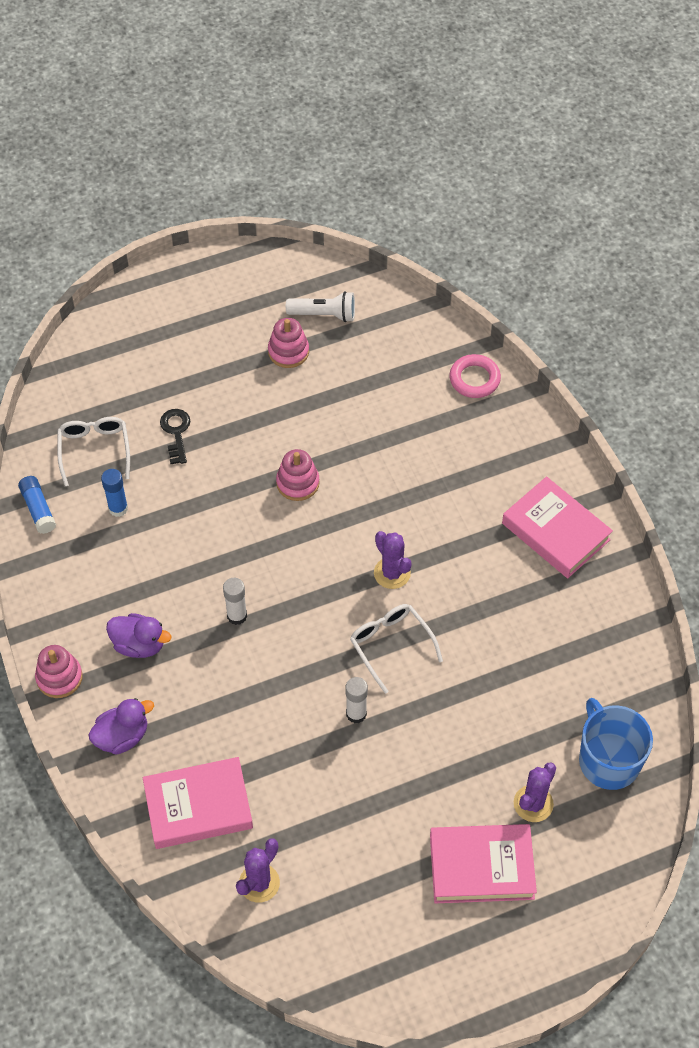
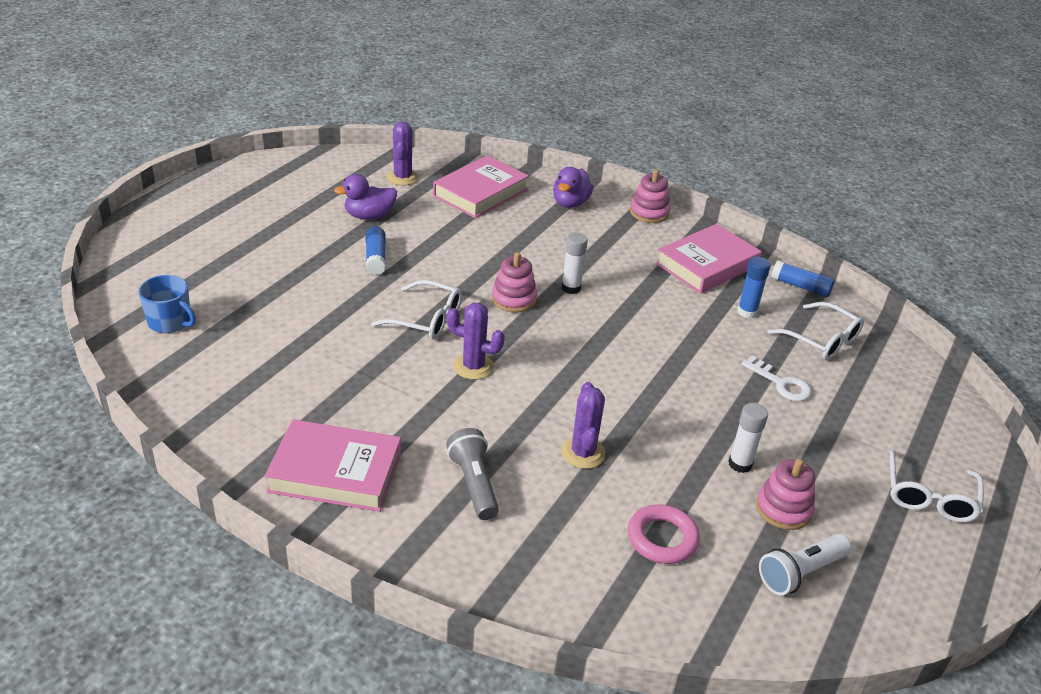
camera: 140 degrees right, 20 degrees down
(139, 644) = (620, 246): purple duck -> purple duck (369, 216)
(176, 432) = (781, 383): black key -> white key
(187, 309) = (929, 496): none -> white glasses
(297, 483) = (631, 395): pink stacking toy -> pink stacking toy (514, 299)
(356, 714) = (416, 271): white glue stick -> white glue stick (740, 464)
(380, 754) = (375, 258): none -> blue glue stick
(469, 473) = (474, 484): none -> grey flashlight
(474, 379) = (558, 592): pink ring -> pink ring (662, 538)
(481, 867) = (245, 232): pink book -> pink book (707, 265)
(533, 804) = (225, 275): purple cactus -> purple cactus (583, 453)
(608, 760) = (170, 322): blue mug -> blue mug, size x0.67

